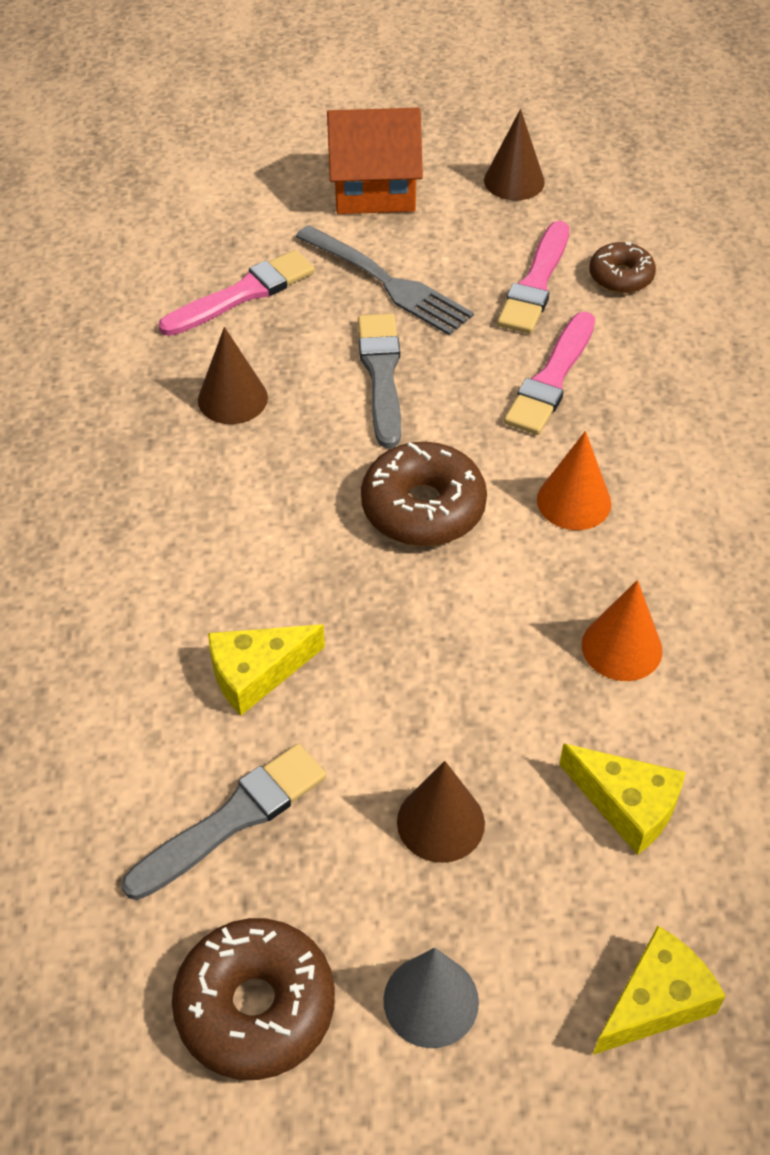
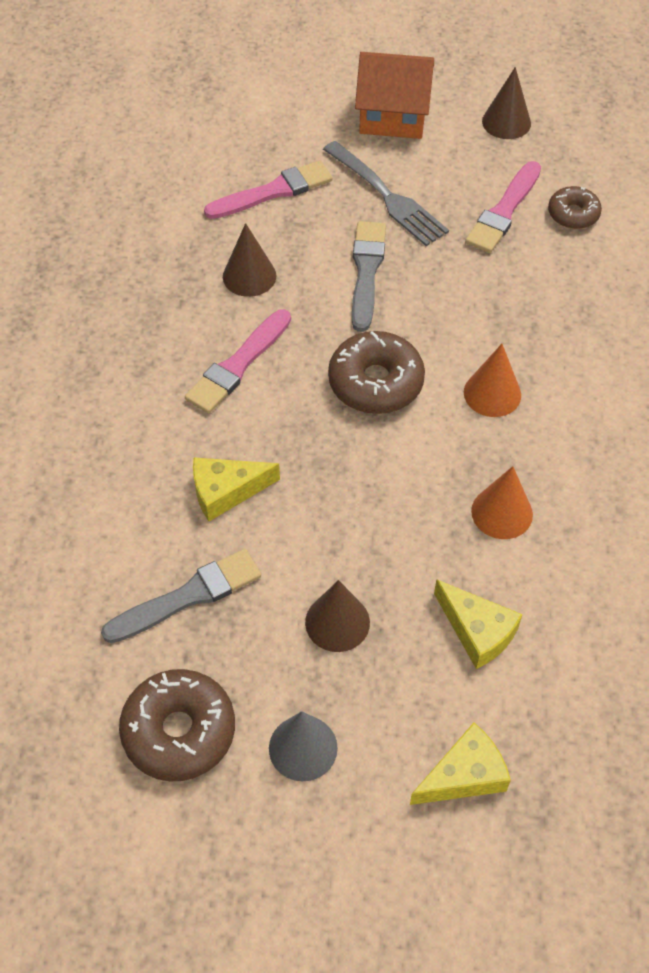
camera: 10 degrees right, 5 degrees up
(551, 379) = (498, 292): pink brush -> pink brush (238, 365)

